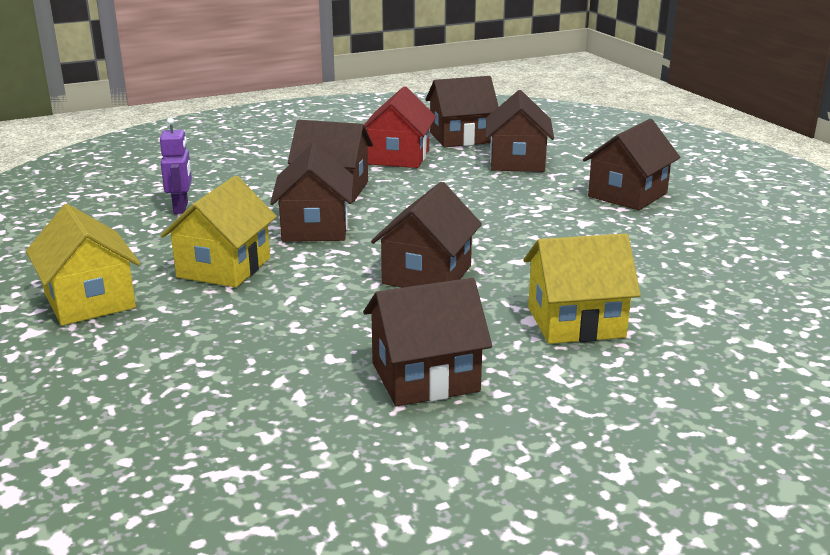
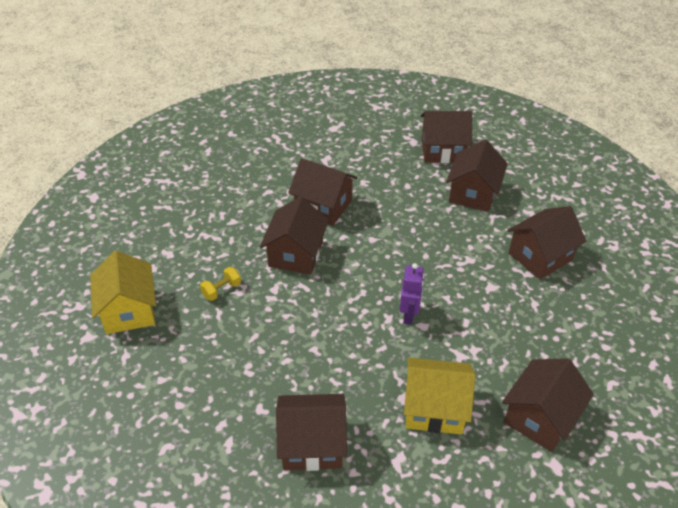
camera: 15 degrees right, 20 degrees up
(181, 208) = (213, 210): purple robot -> purple robot (409, 315)
(224, 267) = (221, 290): yellow house -> yellow dumbbell
(398, 157) = (385, 170): red house -> none
(427, 275) = (353, 329): brown house -> brown house (540, 417)

